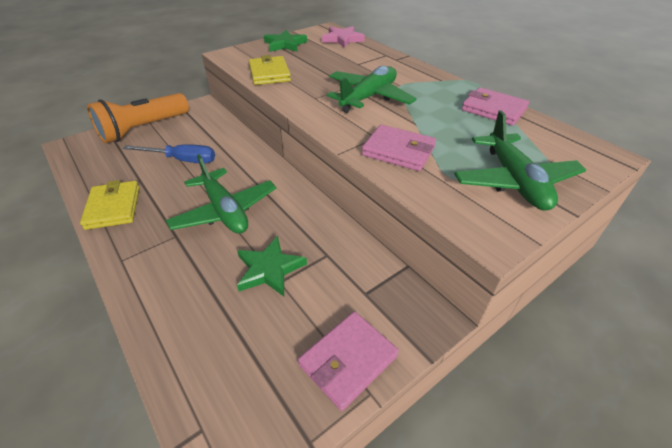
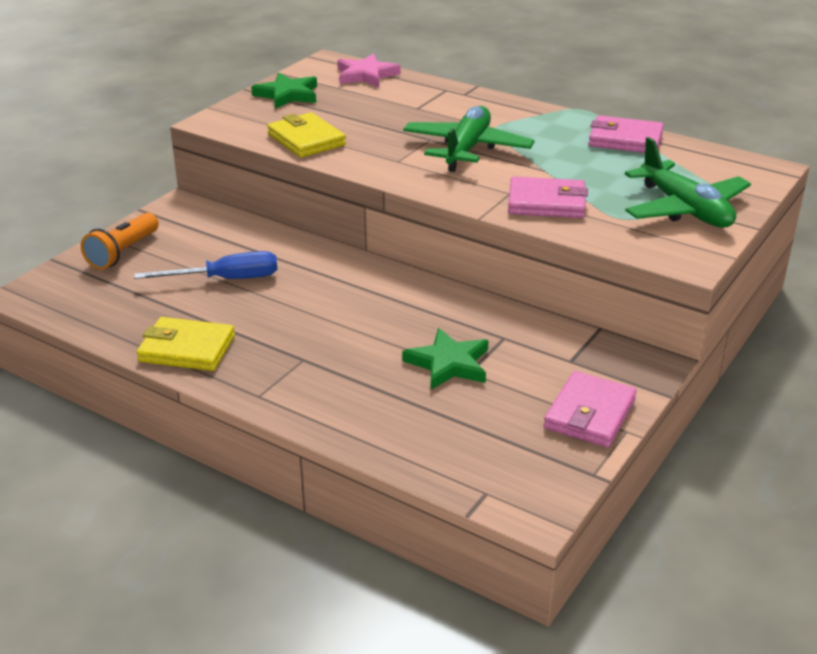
camera: 20 degrees left, 10 degrees down
(113, 207) = (187, 349): yellow wallet -> yellow wallet turned 45 degrees counterclockwise
(143, 129) = (123, 252): orange flashlight -> orange flashlight, size x0.63
(225, 211) = (343, 322): green plane -> none

